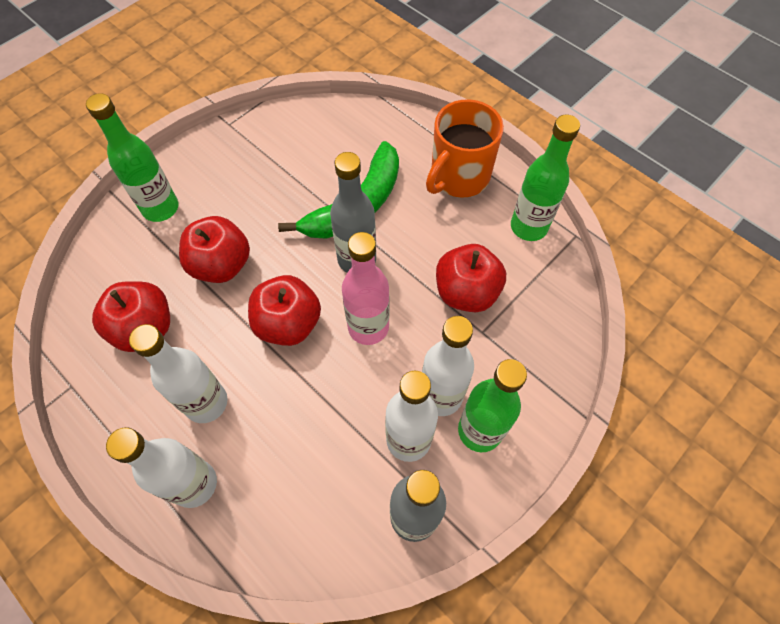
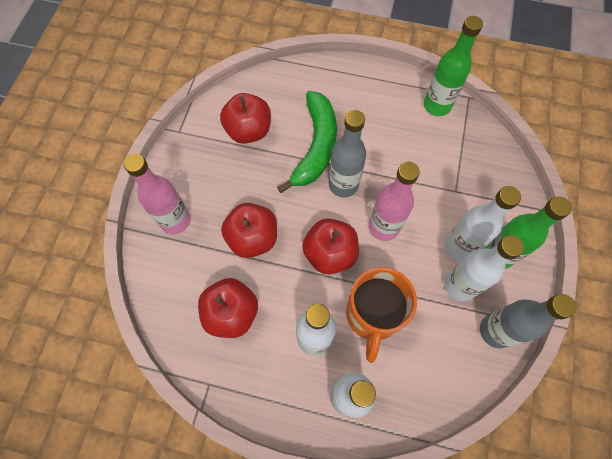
camera: 30 degrees left, 5 degrees up
(160, 208) = (175, 220): green bottle -> pink bottle
(459, 177) = (369, 92): orange mug -> orange mug (373, 315)
(466, 292) = (428, 170): red apple -> red apple (248, 131)

